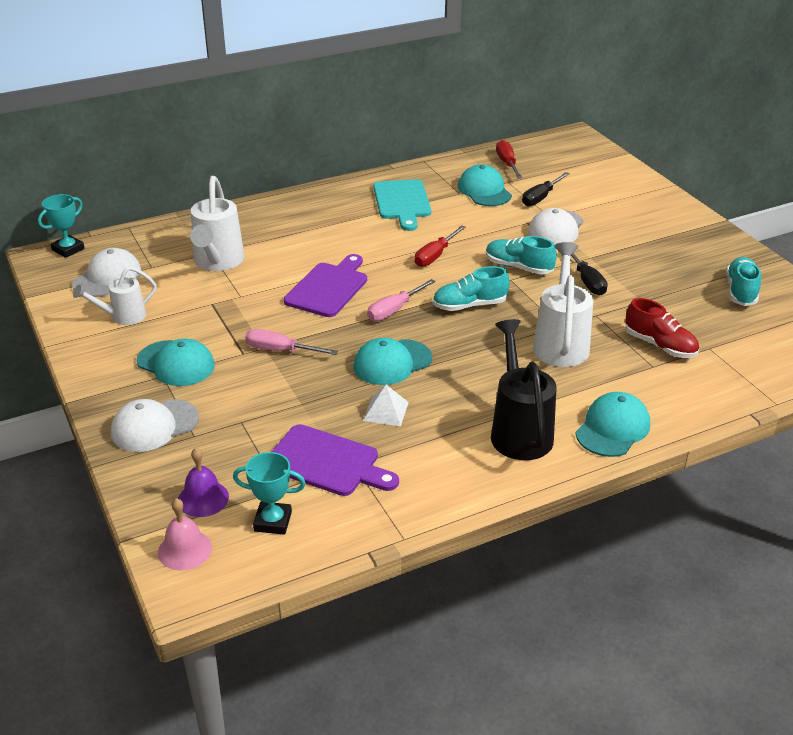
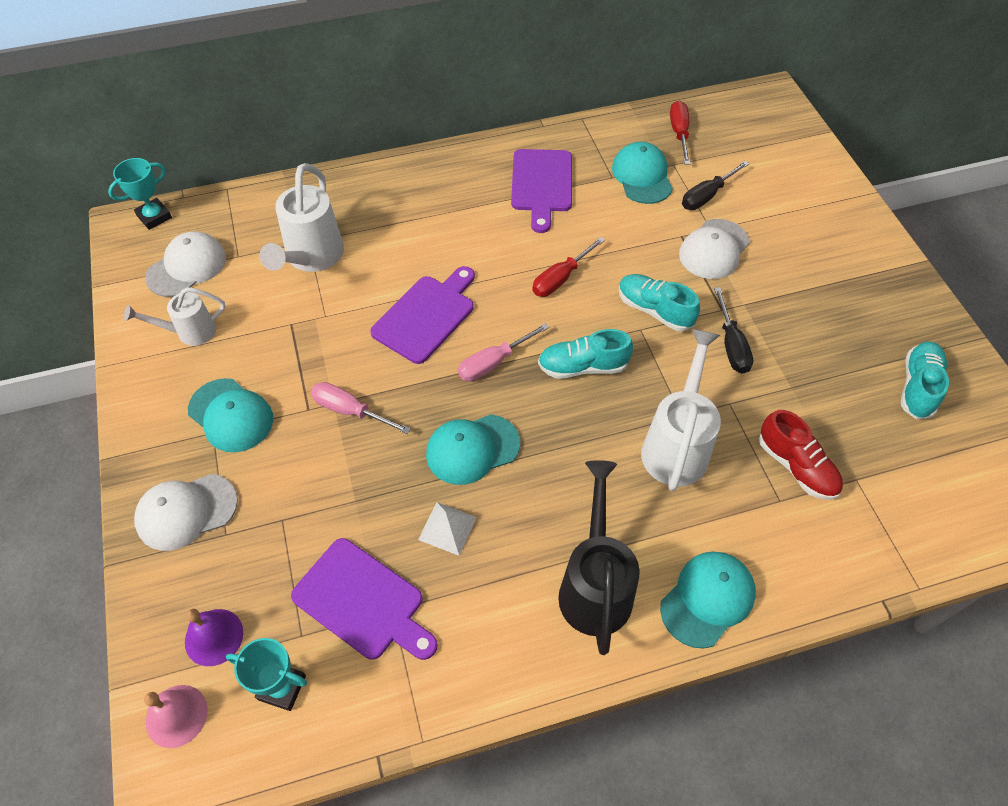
camera: 10 degrees right, 20 degrees up
(402, 202) = (541, 185): turquoise cutting board -> purple cutting board

